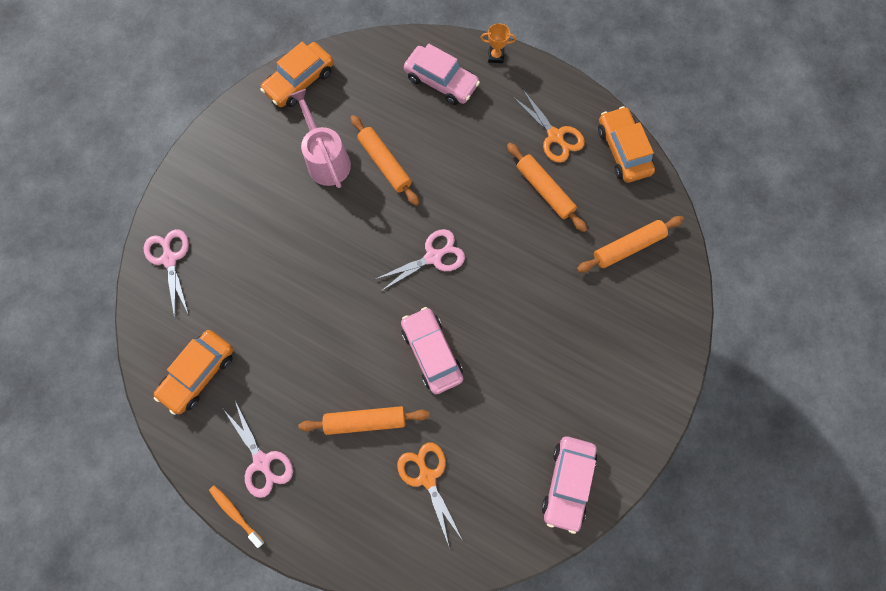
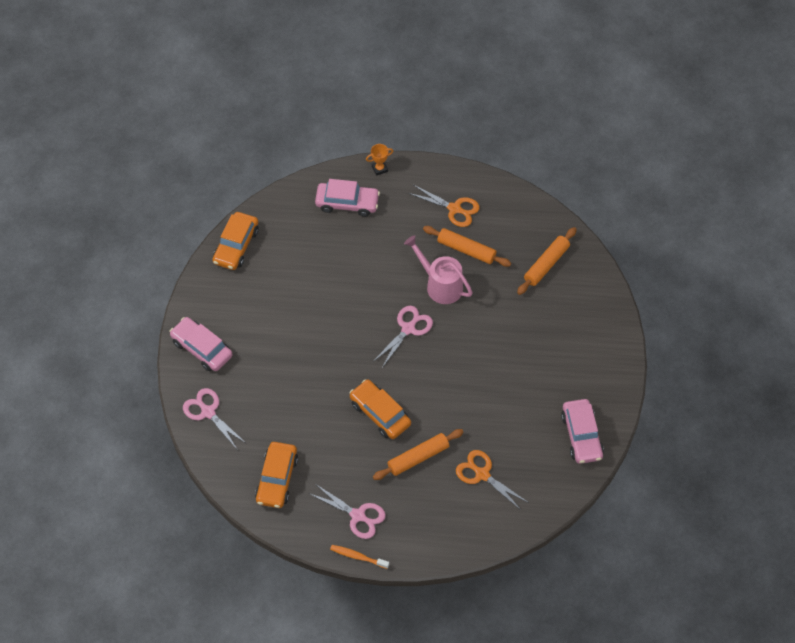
camera: 25 degrees left, 15 degrees down
(326, 159) = (289, 294): pink watering can -> pink watering can (440, 285)
(384, 163) = (336, 279): orange rolling pin -> none
(432, 352) = (442, 393): pink car -> pink car (202, 348)
(623, 150) = (509, 199): orange car -> orange car (380, 413)

